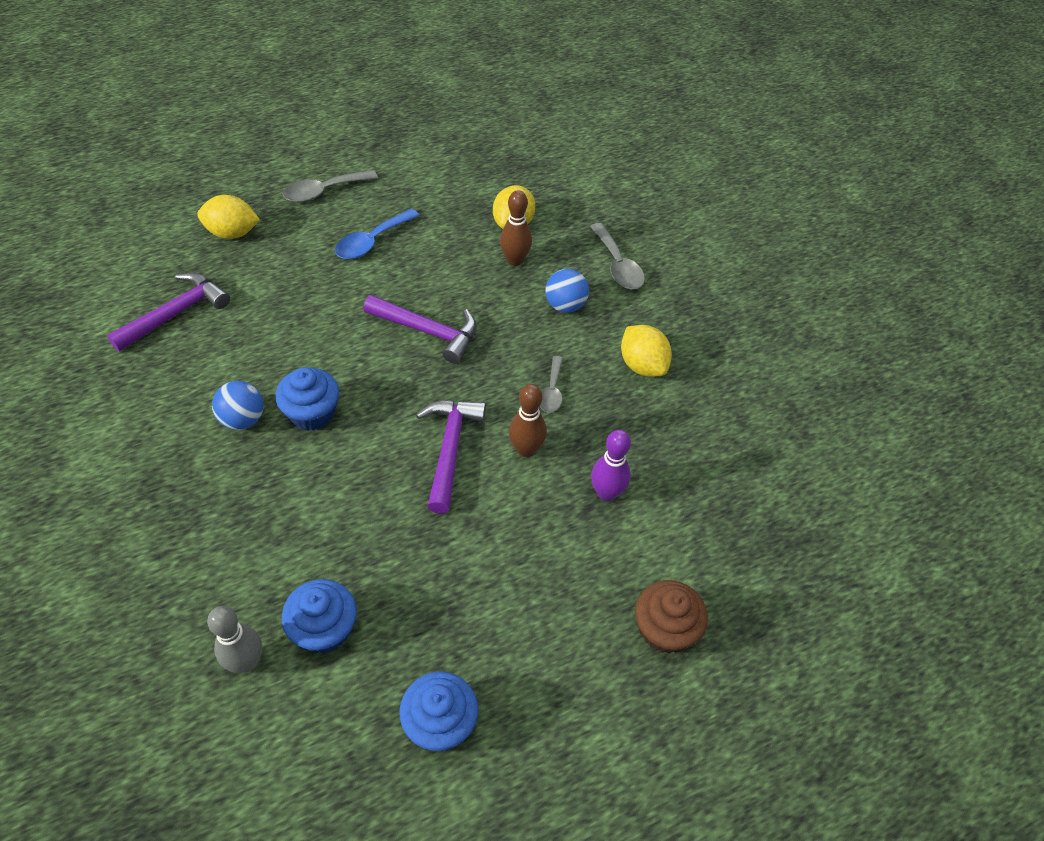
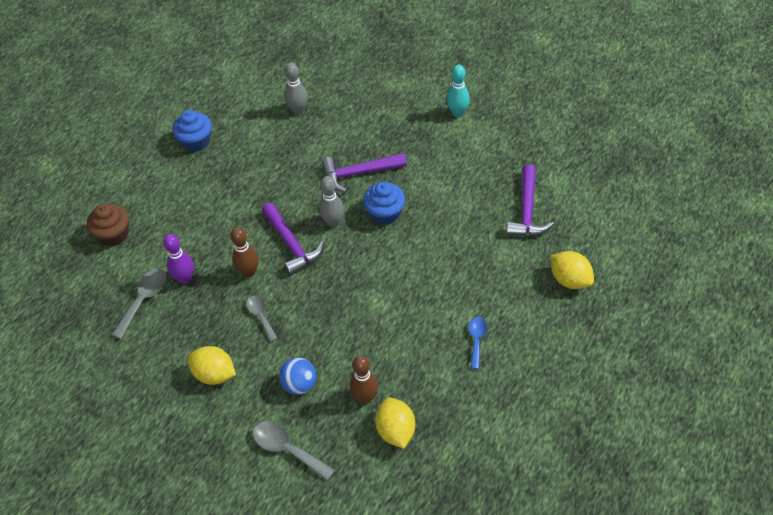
camera: 150 degrees right, 0 degrees up
(71, 484) = (457, 113): none -> turquoise bowling pin
(232, 233) = (570, 280): yellow lemon -> yellow lemon turned 75 degrees clockwise
(243, 419) = (416, 187): blue ball -> none
(324, 191) = (557, 356): grey spoon -> grey spoon (144, 300)
(324, 629) = (277, 138): blue cupcake -> none
(372, 241) = (476, 340): blue spoon -> blue spoon, size x0.66
(378, 443) = (333, 222): none -> grey bowling pin
(428, 331) = (371, 302): purple hammer -> purple hammer (359, 173)

